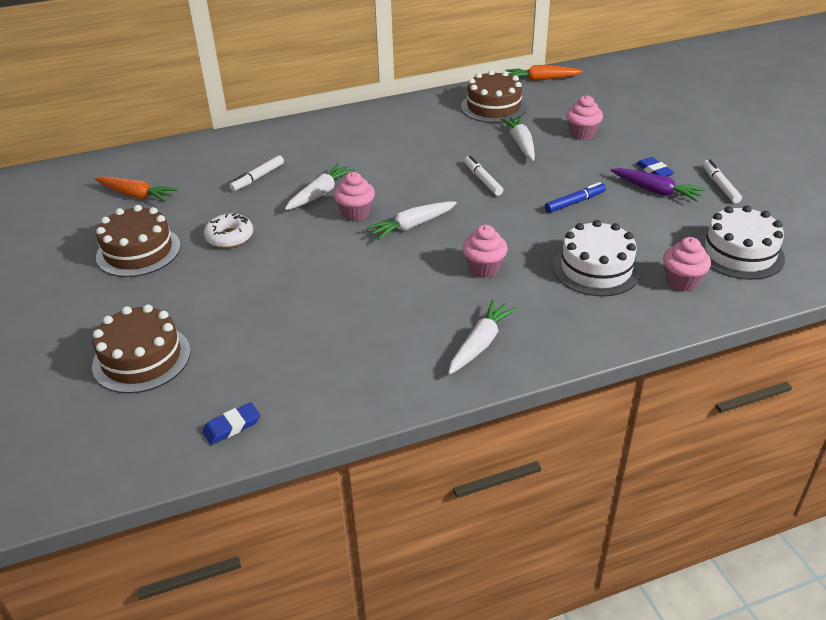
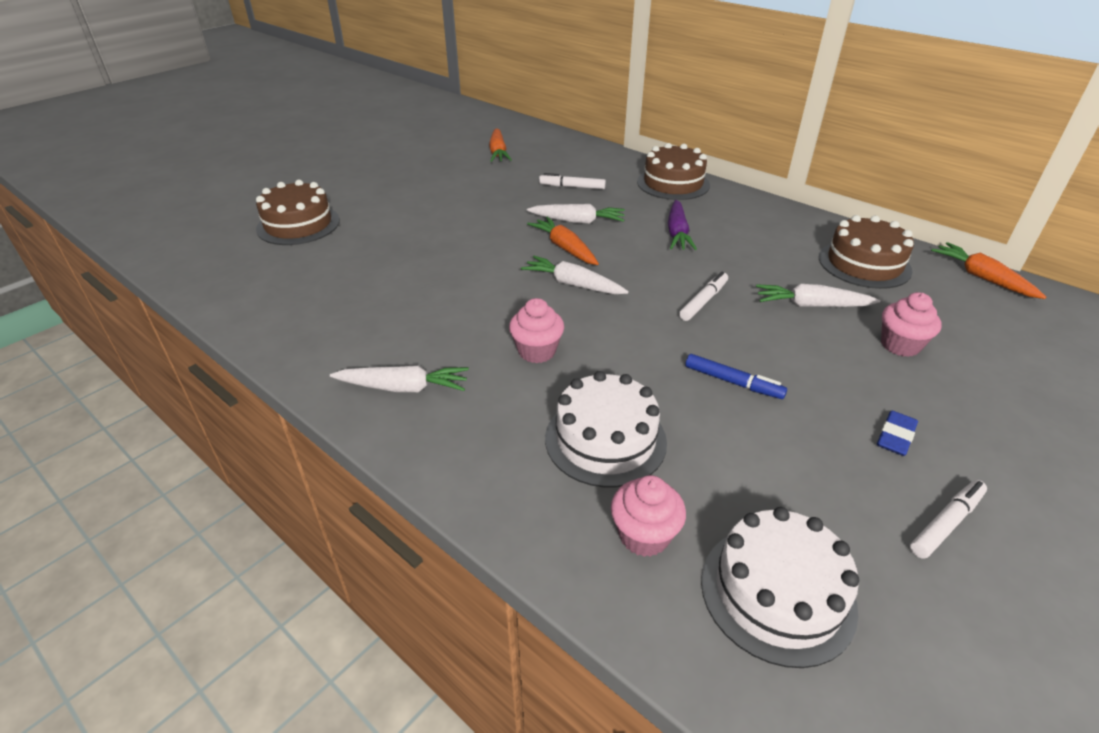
camera: 60 degrees right, 0 degrees up
(138, 251) = (427, 178): brown cake -> brown cake (673, 183)
(229, 237) = (475, 204): white donut -> none
(232, 426) = (231, 288): blue eraser -> none
(355, 213) = (564, 248): pink cupcake -> orange carrot
(521, 144) = (811, 305): white carrot -> white carrot turned 135 degrees counterclockwise
(656, 191) = (844, 451): purple carrot -> purple carrot (677, 233)

